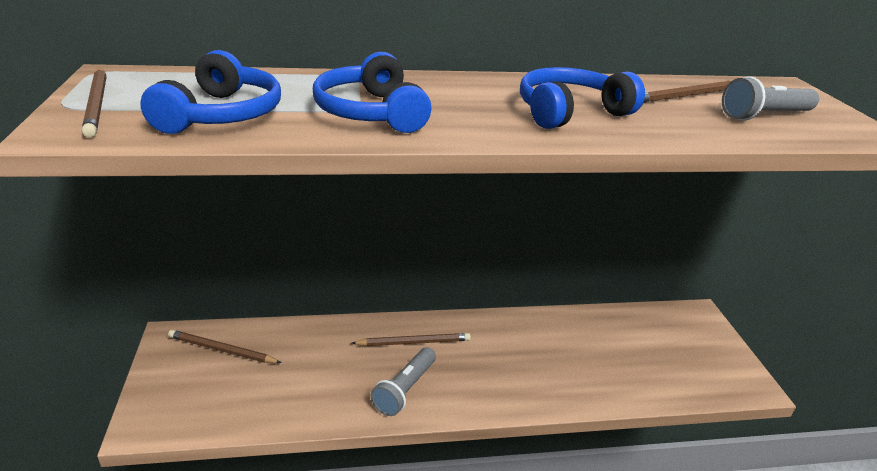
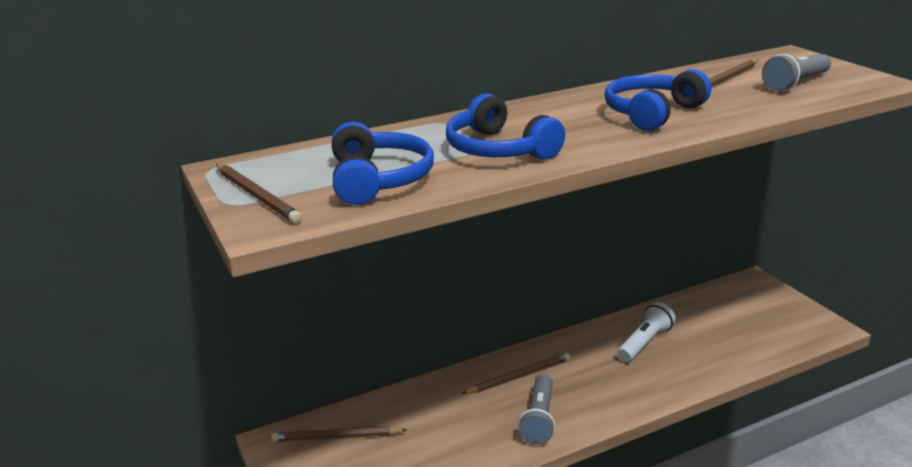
camera: 15 degrees left, 5 degrees down
(552, 344) = (645, 342): none -> white flashlight

